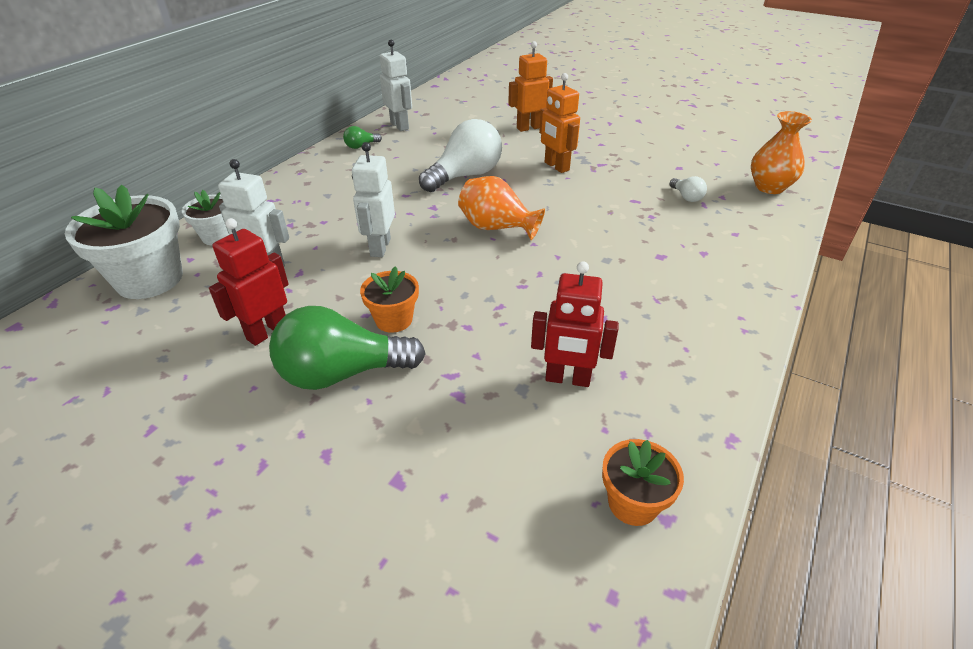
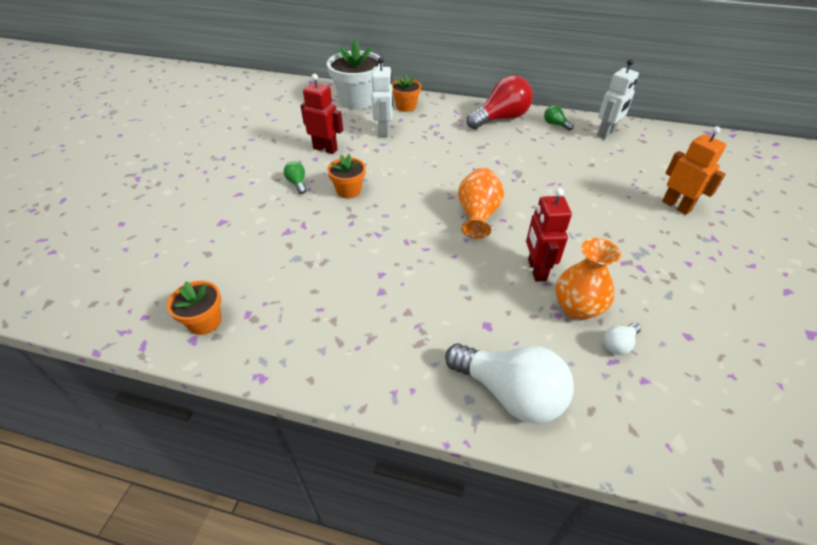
camera: 75 degrees right, 5 degrees up
(218, 236) = (406, 106): white flower pot -> orange flower pot
(319, 174) = (500, 118): none -> red light bulb
(342, 373) = (297, 183): green light bulb -> green light bulb, size x0.44
(380, 247) = (423, 166): white robot -> none
(465, 176) = (548, 184): white light bulb -> white light bulb (510, 393)
(556, 166) = (608, 235): orange robot -> none
(567, 379) = (309, 279): red robot -> red robot (536, 270)
(769, 187) = (709, 436): orange vase -> orange vase (577, 308)

